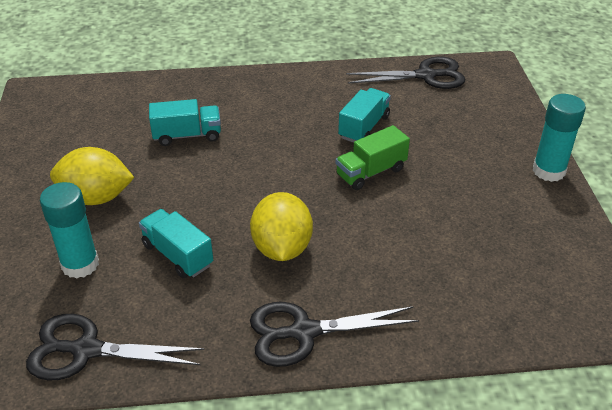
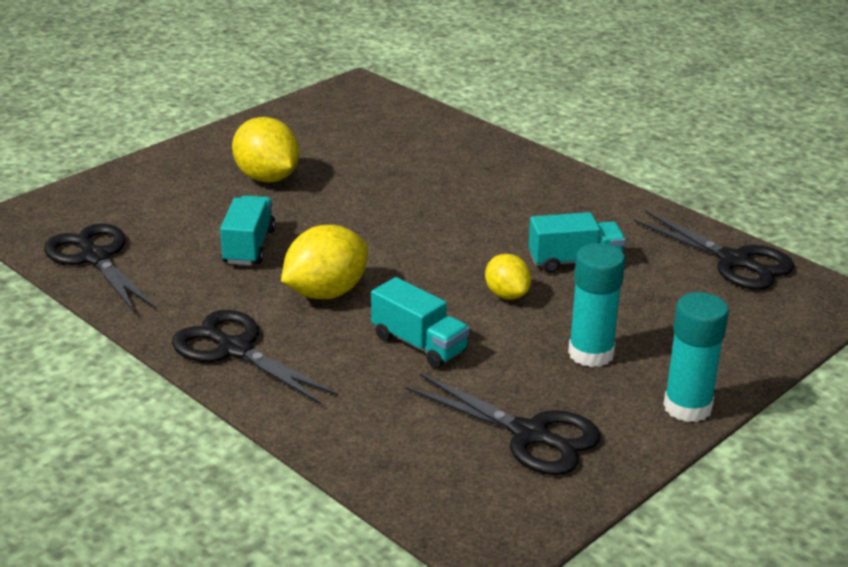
camera: 50 degrees right, 10 degrees down
(80, 264) = (181, 210): turquoise glue stick -> turquoise glue stick (591, 353)
(187, 135) = (410, 178): turquoise truck -> turquoise truck (419, 344)
(371, 172) = (507, 295): green truck -> yellow lemon
(526, 245) = (530, 435): none -> black scissors

